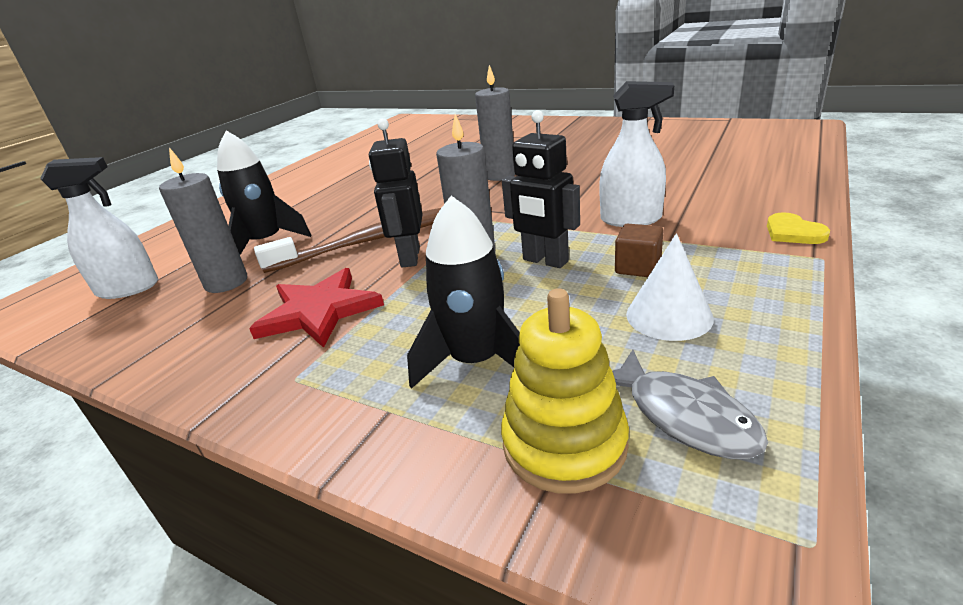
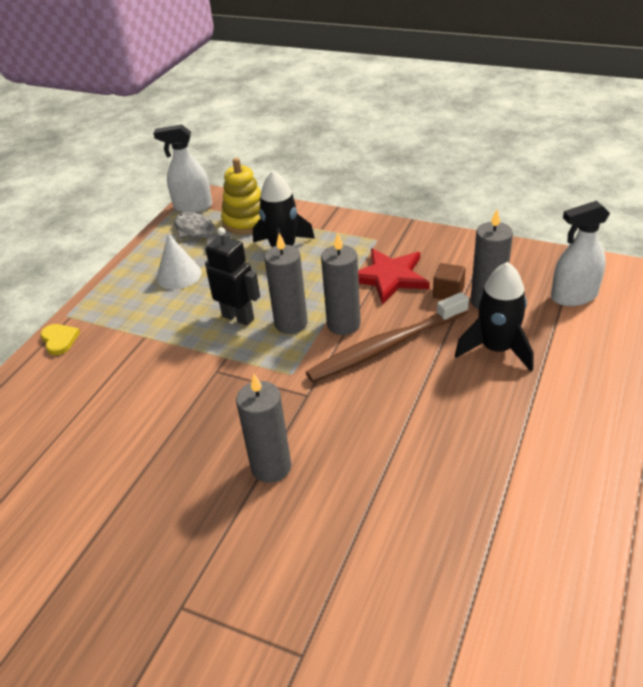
camera: 175 degrees right, 10 degrees up
(409, 257) = (343, 324): black robot -> grey candle
(631, 219) = (159, 363): white spray bottle -> white spray bottle (193, 206)
(638, 267) = (178, 310): brown cube -> brown cube (448, 292)

